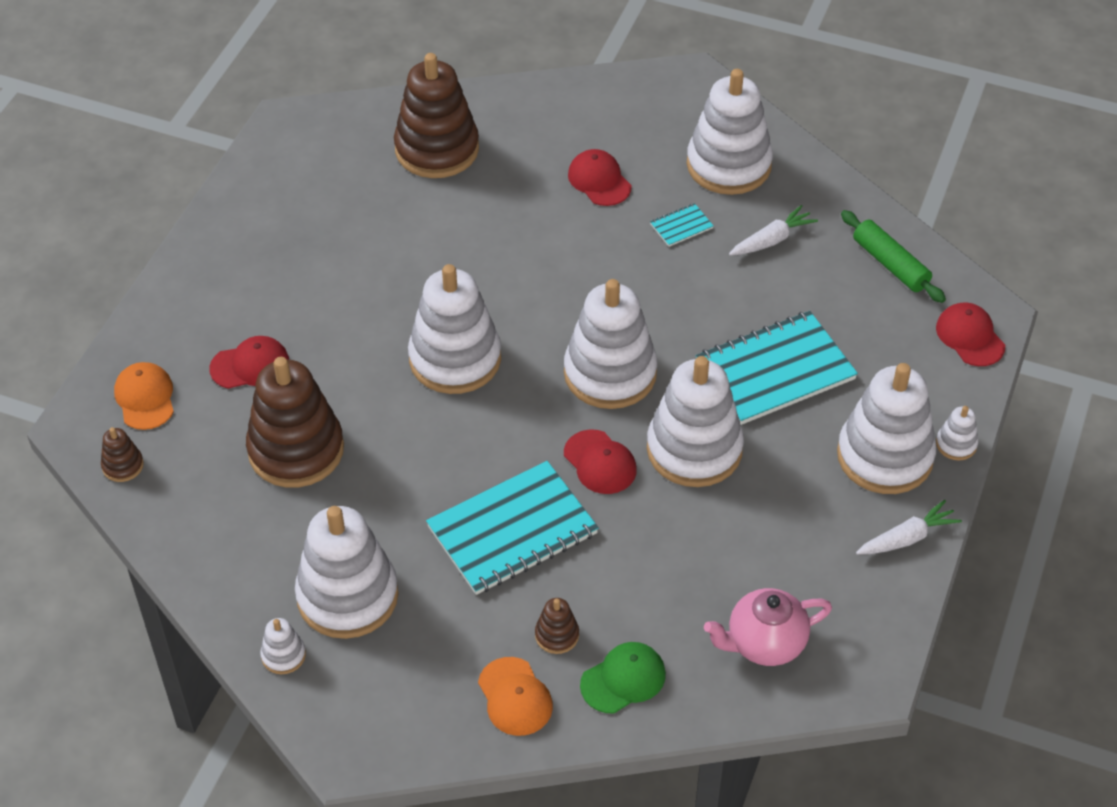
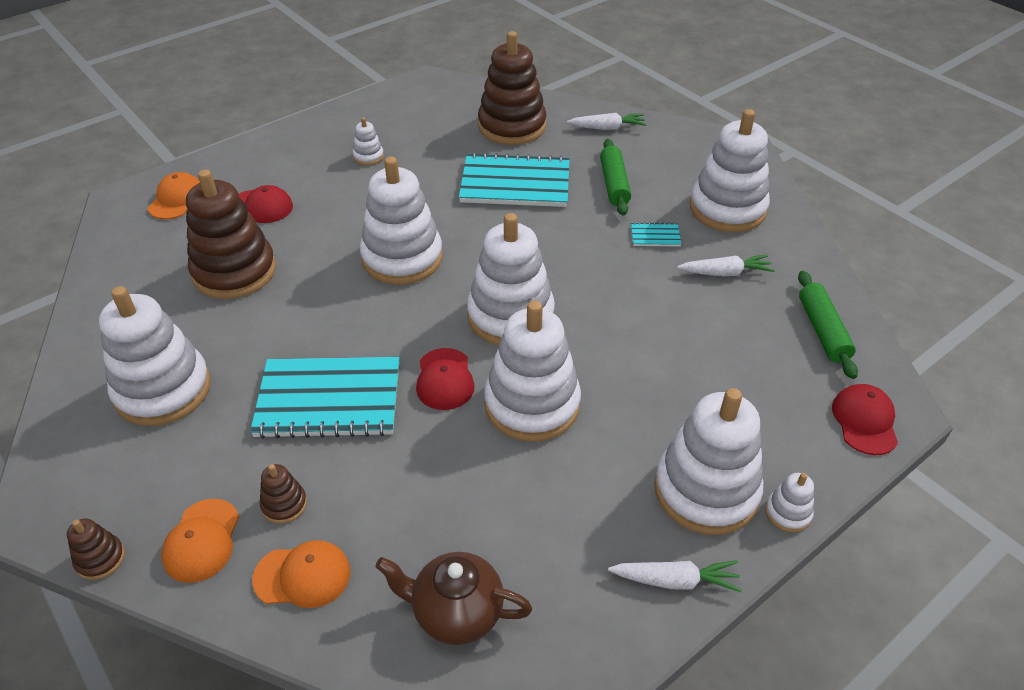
camera: 30 degrees right, 5 degrees down
(123, 465) = (118, 234): brown stacking toy -> brown stacking toy (100, 559)
(283, 655) = (75, 412): white stacking toy -> white stacking toy (368, 157)
(541, 110) = (607, 128): none -> white carrot
(599, 180) = (614, 184): red cap -> green rolling pin
(623, 679) = (302, 576): green cap -> orange cap
(764, 644) = (456, 613): pink teapot -> brown teapot
(775, 371) = (653, 372): turquoise notebook -> turquoise notebook (515, 183)

